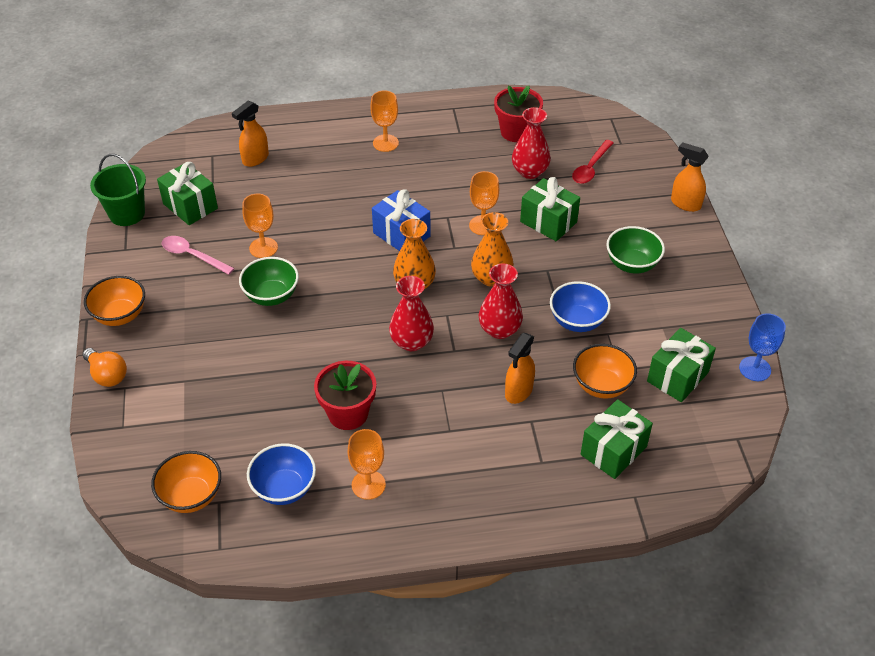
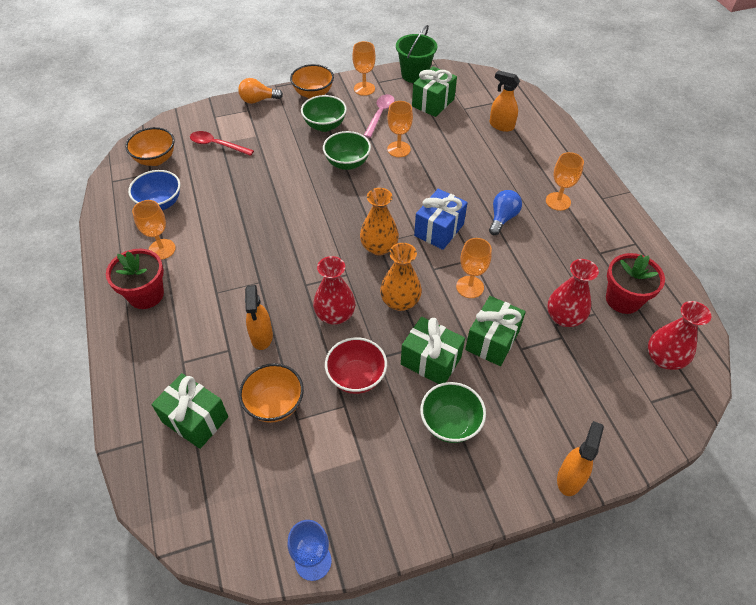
camera: 80 degrees right, 5 degrees up
(107, 375) = (258, 100): orange light bulb -> orange light bulb turned 45 degrees clockwise
(133, 264) = (364, 89): none -> orange goblet
(192, 310) = (325, 125): none -> green bowl
(348, 413) = (231, 226): red flower pot -> red flower pot (146, 295)
(398, 186) = (502, 218): none -> blue light bulb
(411, 342) = (311, 254): red vase -> red vase (664, 358)
(518, 392) = (261, 337): orange spray bottle -> orange spray bottle turned 120 degrees counterclockwise
(577, 321) = (356, 377): blue bowl -> red bowl
(591, 168) = (594, 373): red spoon -> red spoon (217, 145)
(677, 377) = (293, 476): green gift -> green gift (431, 361)

